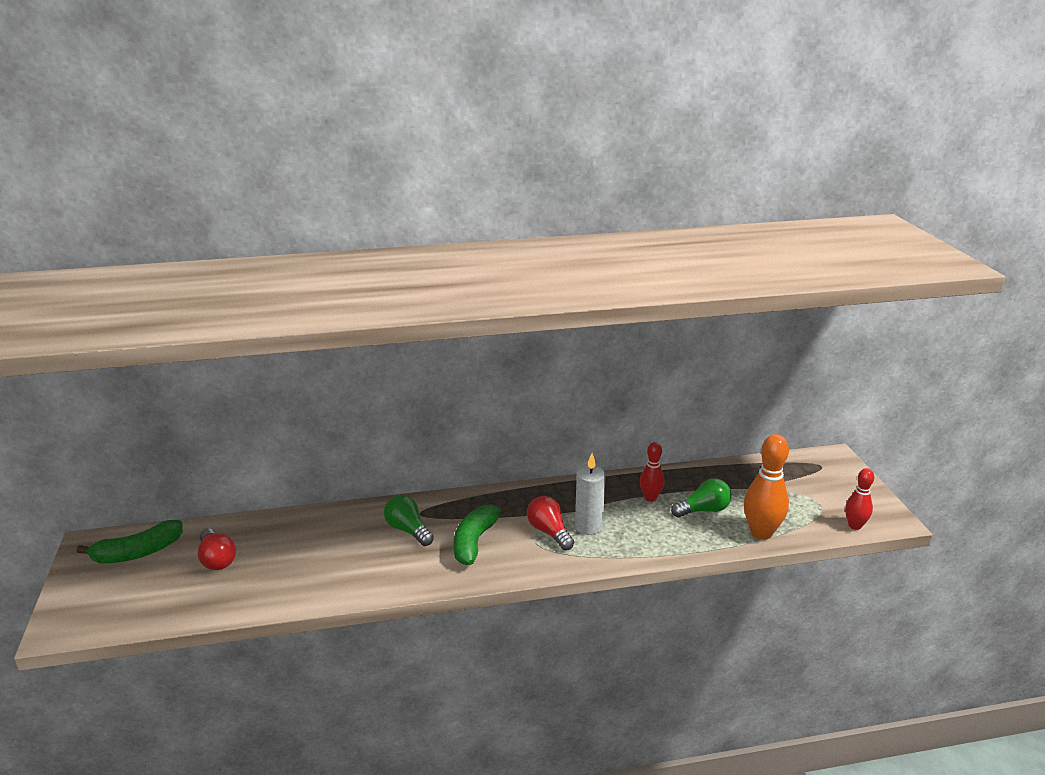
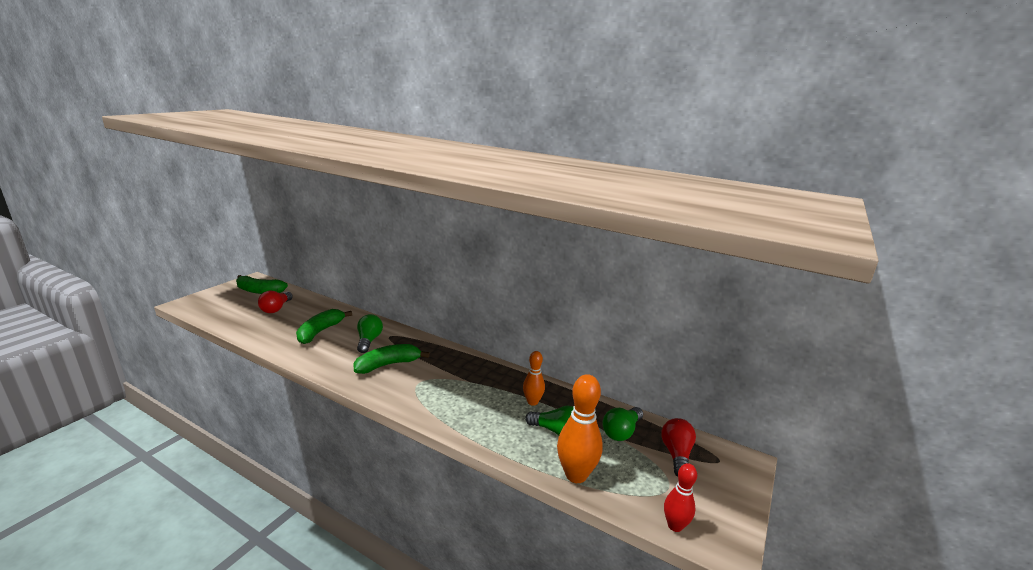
camera: 40 degrees right, 5 degrees down
(333, 552) = (320, 332): none -> green banana
(549, 532) = (434, 384): red light bulb -> red light bulb (676, 455)
(588, 527) = (461, 395): white candle -> none
(650, 498) = (532, 402): red bowling pin -> orange bowling pin
(742, 482) = (621, 432): none -> green light bulb

